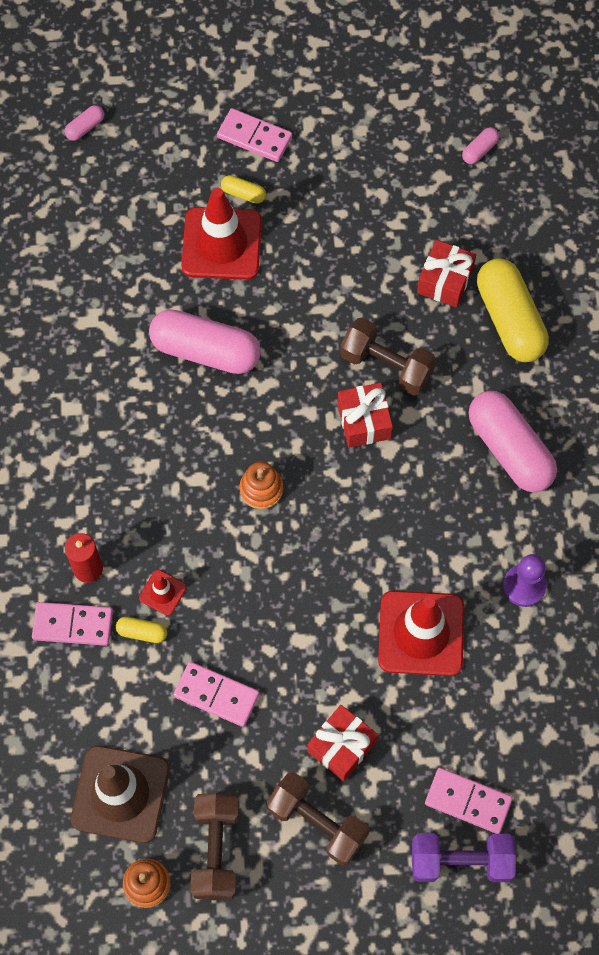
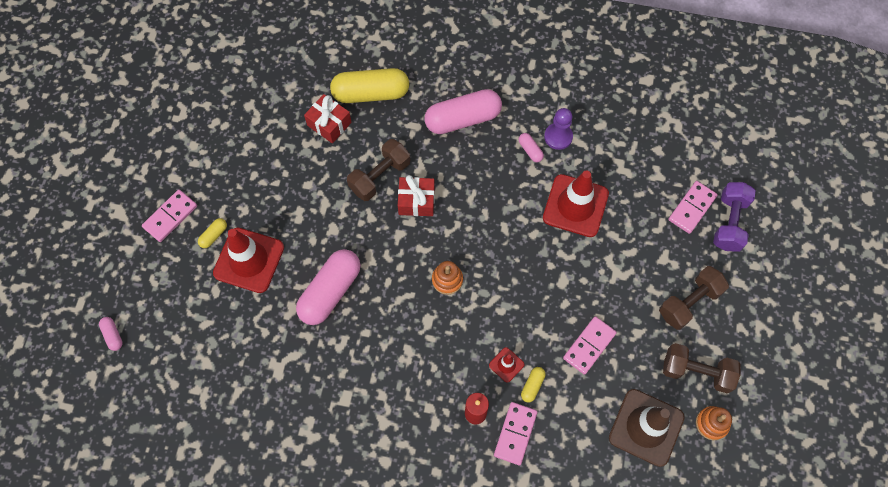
camera: 75 degrees left, 0 degrees up
(341, 746) = (641, 274): red gift -> none
(479, 150) = (238, 76): pink capsule -> pink capsule (530, 150)

